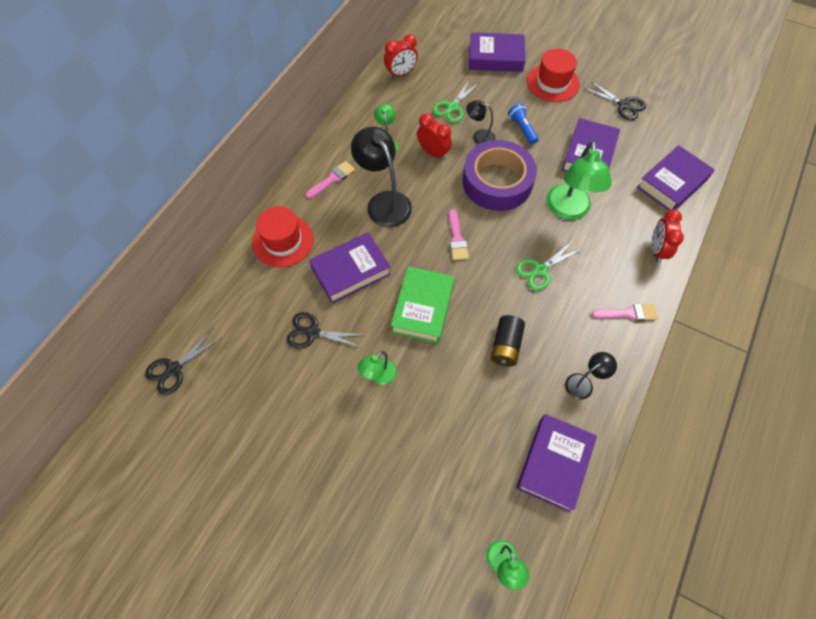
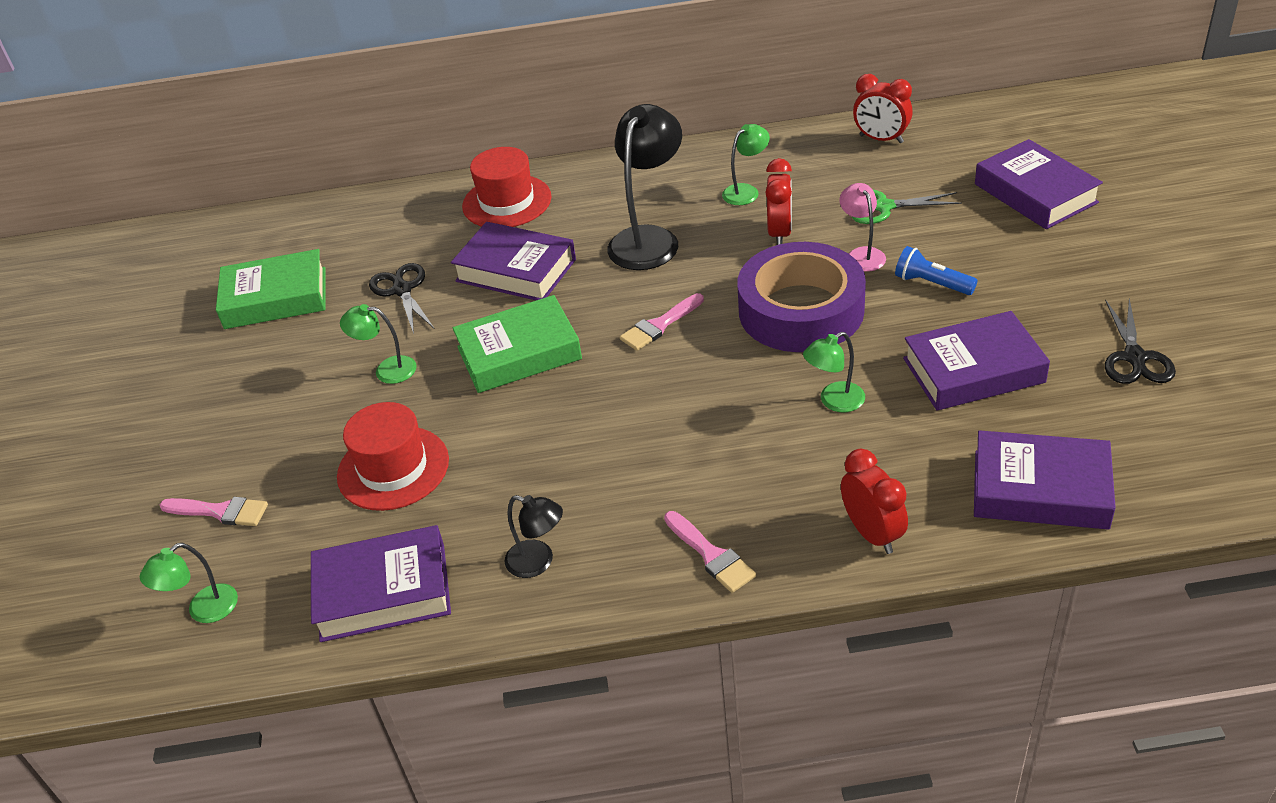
camera: 60 degrees right, 20 degrees down
(174, 369) = (275, 228): black scissors -> none
(251, 402) = (275, 298): none -> green book
(332, 179) = (638, 184): pink brush -> pink brush (220, 511)
(479, 136) = (862, 254): black lamp -> pink lamp
(505, 346) = (529, 455): black battery -> none
(522, 129) = (931, 283): blue flashlight -> blue flashlight turned 90 degrees counterclockwise
(540, 270) = (692, 426): green scissors -> none
(552, 83) = (1068, 266): red hat -> red hat (393, 468)
(568, 210) = (834, 401): green lamp -> green lamp, size x0.53
(657, 250) = (872, 533): red clock -> red clock turned 90 degrees clockwise

